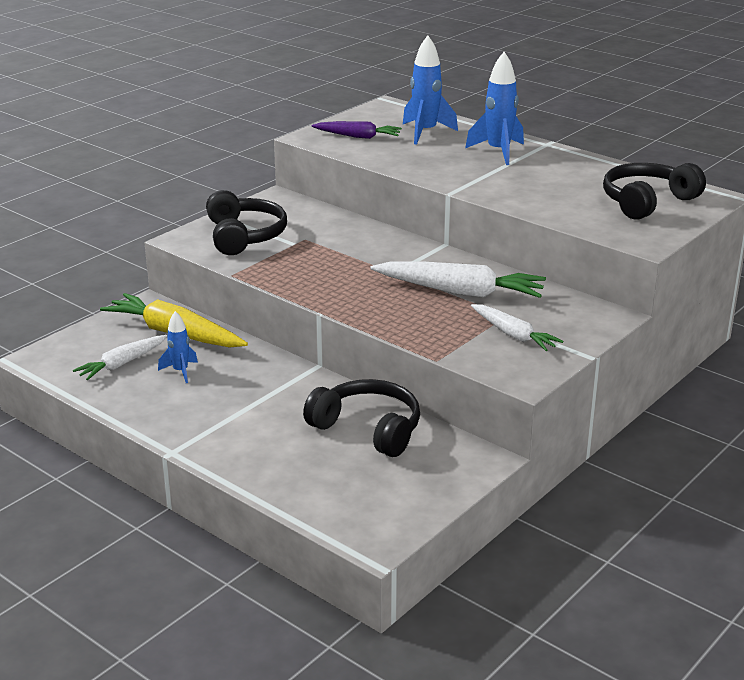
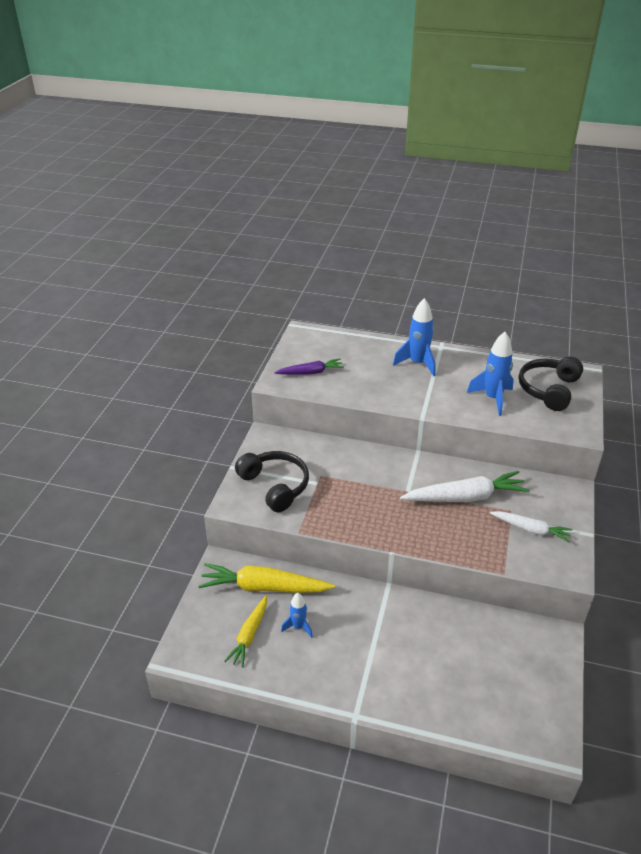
camera: 25 degrees left, 10 degrees up
(122, 364) = (249, 635): white carrot -> yellow carrot
(368, 429) = (468, 635): black headphones -> none
(425, 133) = (353, 355): blue rocket -> blue rocket (492, 398)

